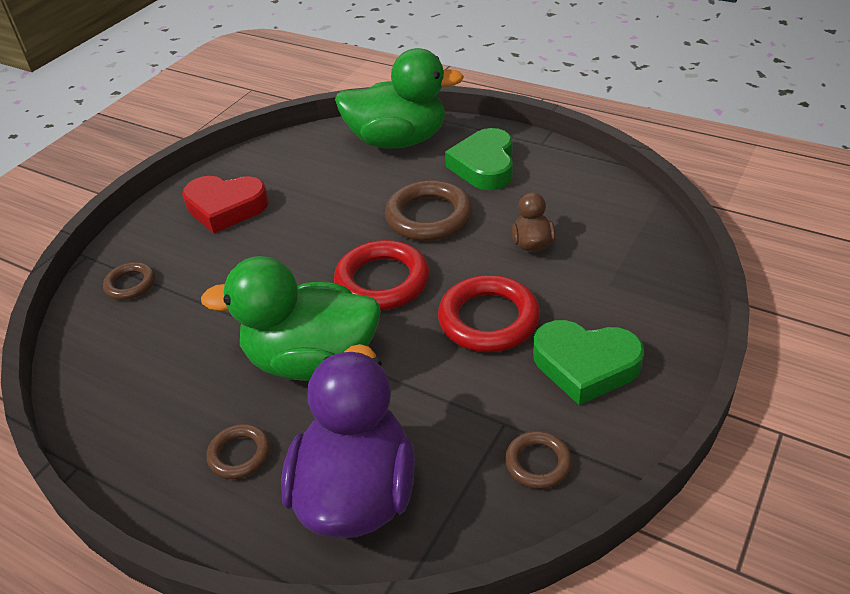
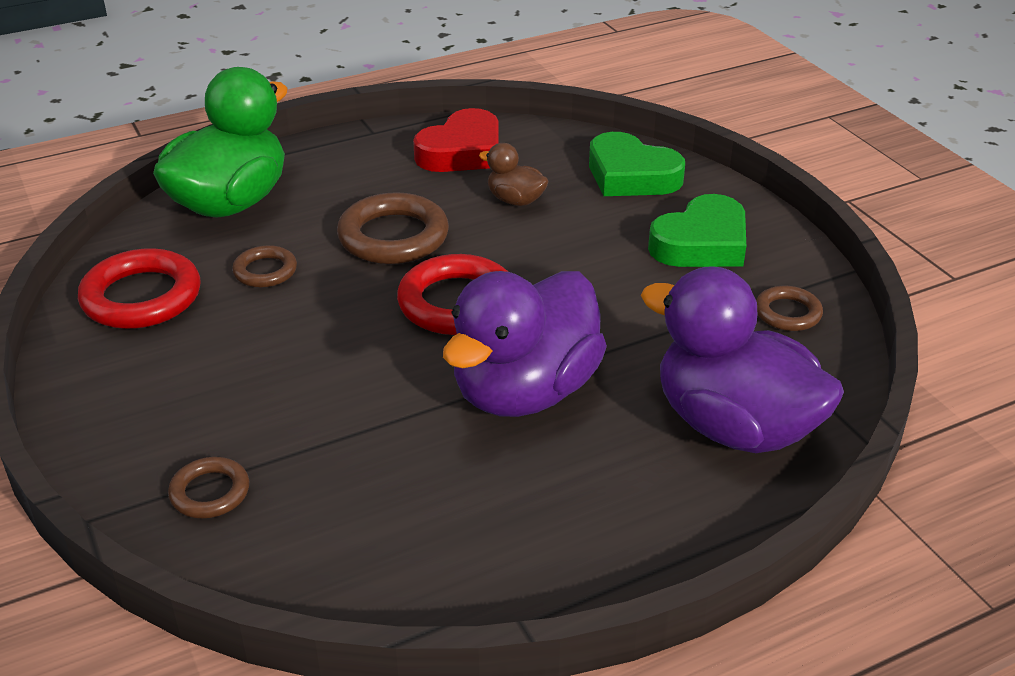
camera: 60 degrees left, 5 degrees down
(226, 208) = (164, 364): red heart -> red heart (462, 151)
(240, 454) = (612, 488): brown ring -> brown ring (265, 271)
(312, 360) = (525, 391): green duck -> purple duck
(484, 166) = (359, 174): green heart -> green heart (631, 175)
(488, 319) = (589, 265): red ring -> red ring (141, 297)

